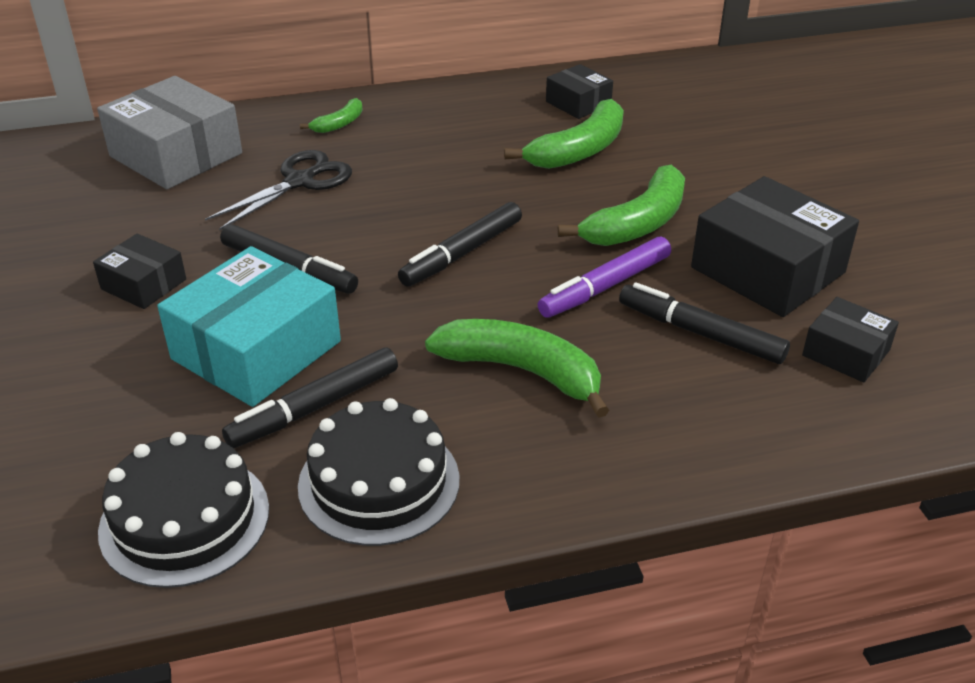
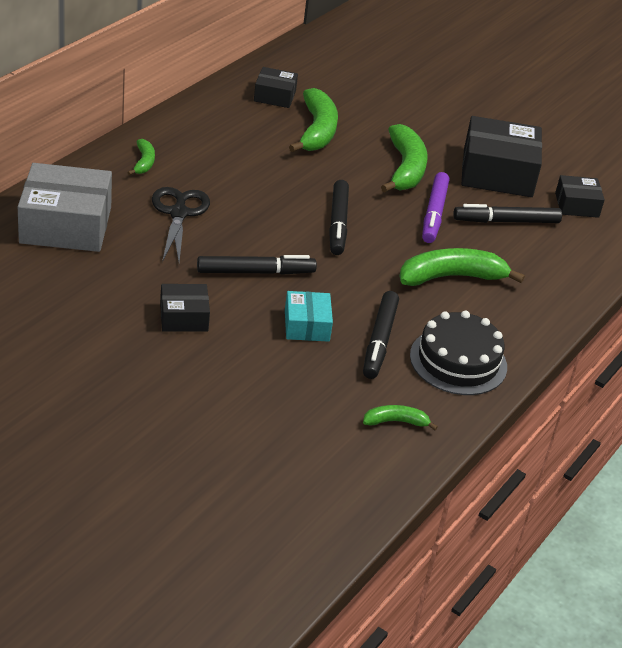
camera: 45 degrees left, 0 degrees up
(185, 519) = (396, 422): black cake -> green banana
(256, 350) = (307, 325): turquoise box -> turquoise box, size x0.54

